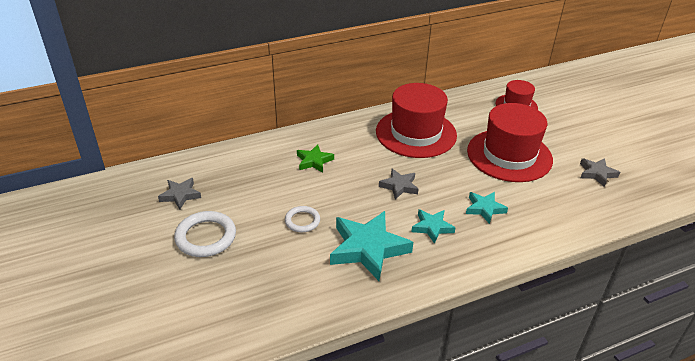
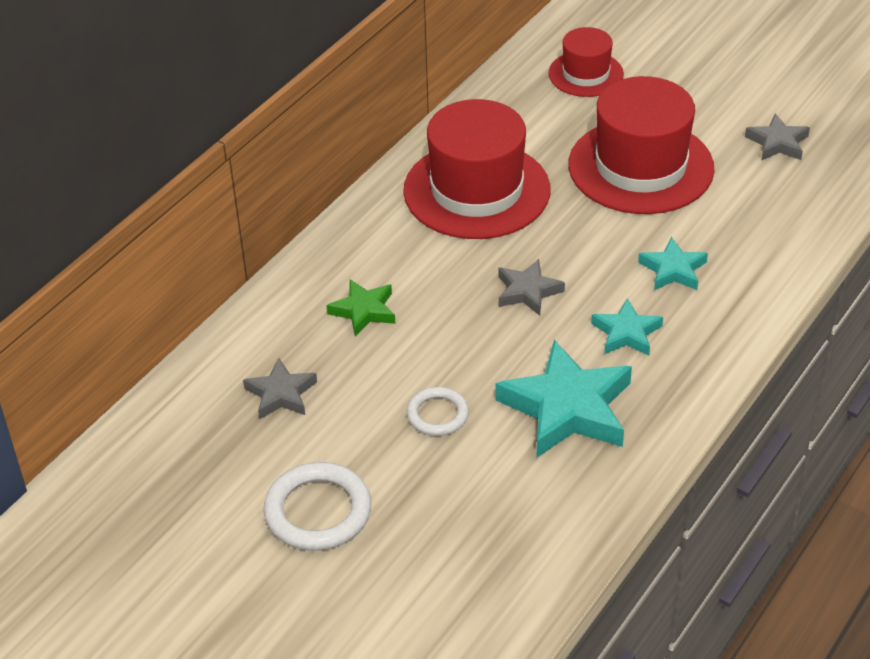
camera: 30 degrees left, 5 degrees up
(180, 195) = (207, 469): grey star -> grey star (281, 394)

